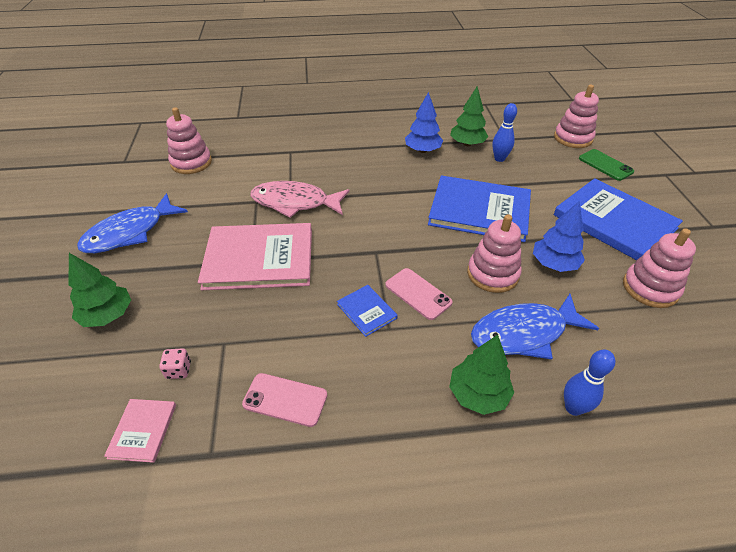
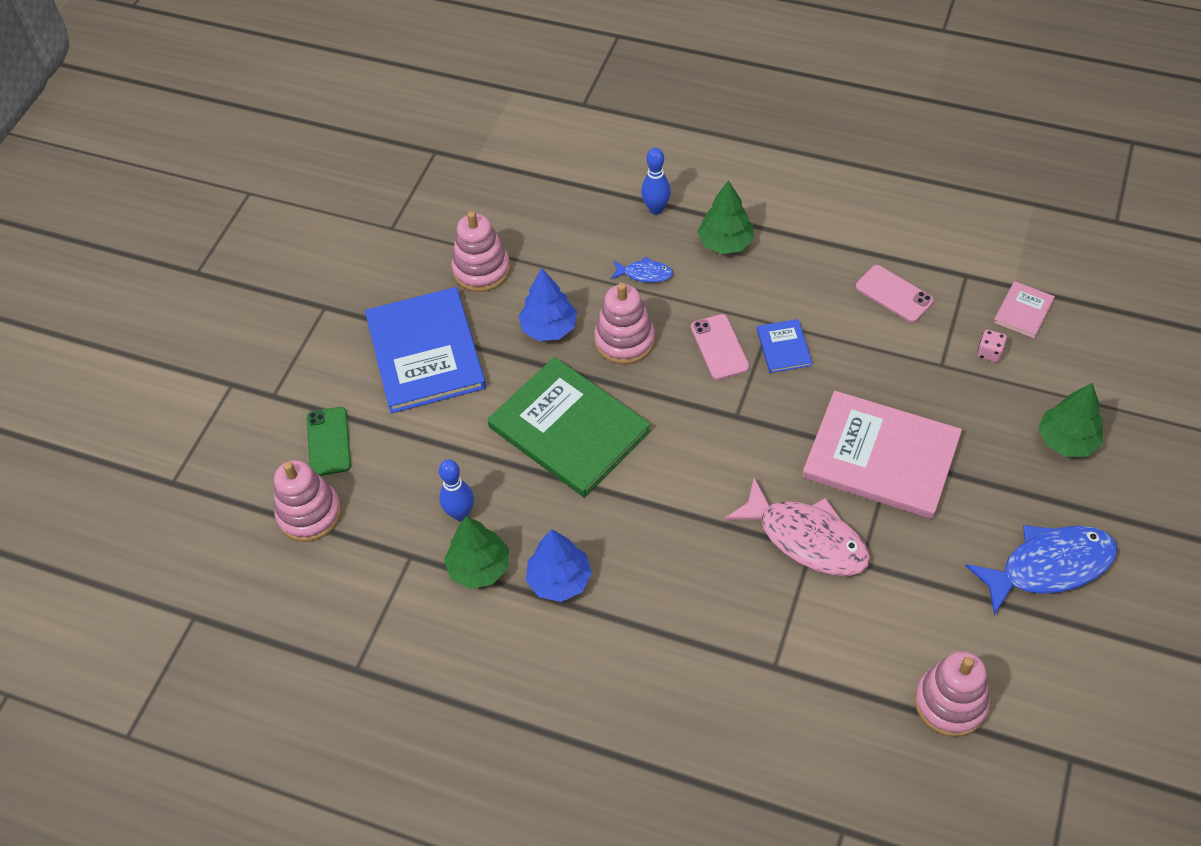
camera: 150 degrees left, 10 degrees up
(479, 211) = (569, 429): blue book -> green book
(524, 333) = (644, 274): blue fish -> blue fish, size x0.48

